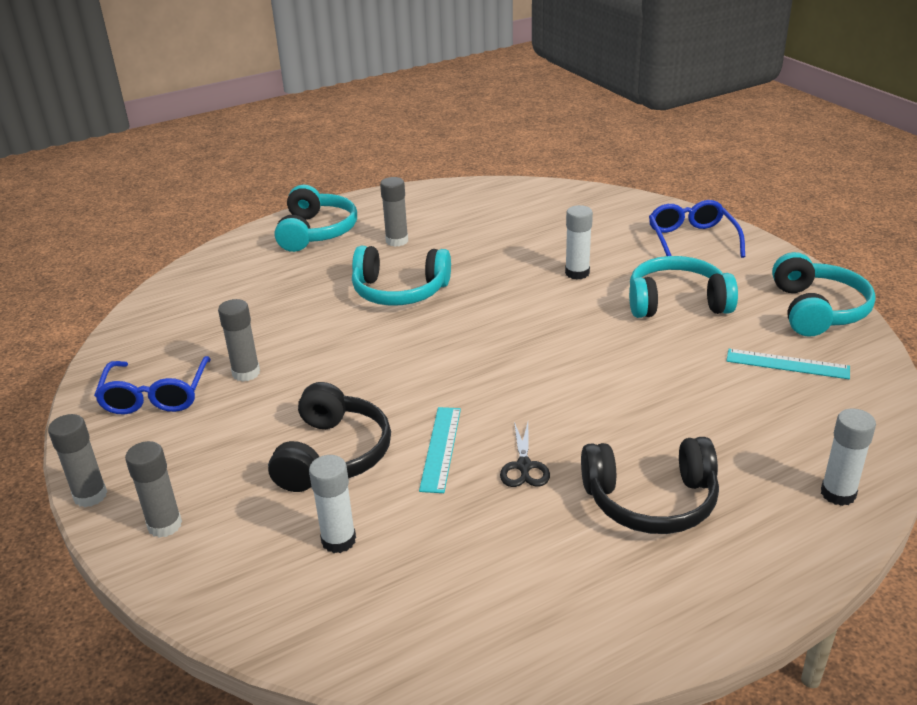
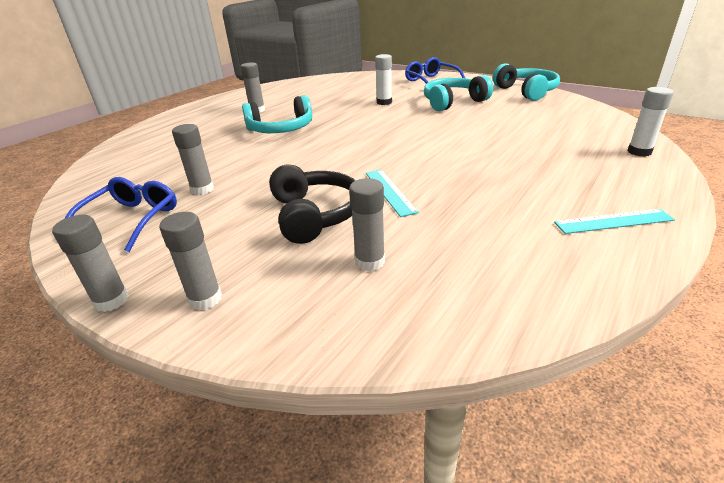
camera: 25 degrees left, 0 degrees up
(155, 396) = (131, 220): blue glasses -> blue glasses turned 135 degrees counterclockwise
(316, 232) = (196, 116): turquoise headphones -> none
(338, 540) = (370, 262): white glue stick -> grey glue stick
(524, 466) = (455, 186): black scissors -> none
(651, 500) = (550, 181): black headphones -> none
(787, 364) = (540, 112): turquoise ruler -> turquoise ruler (613, 221)

